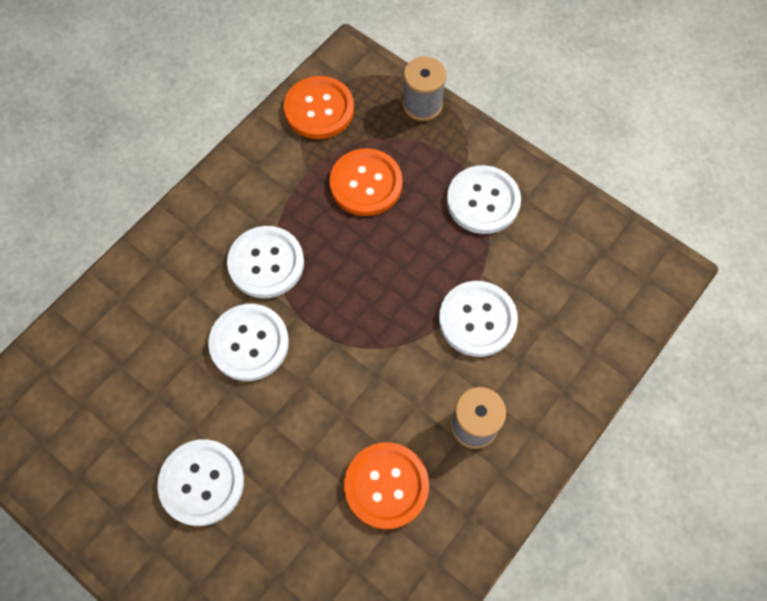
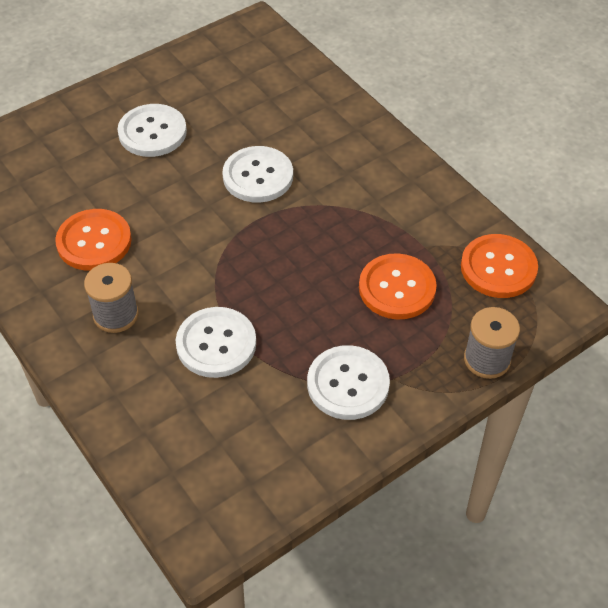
camera: 105 degrees right, 15 degrees down
(266, 263) = (331, 199): white button -> none

